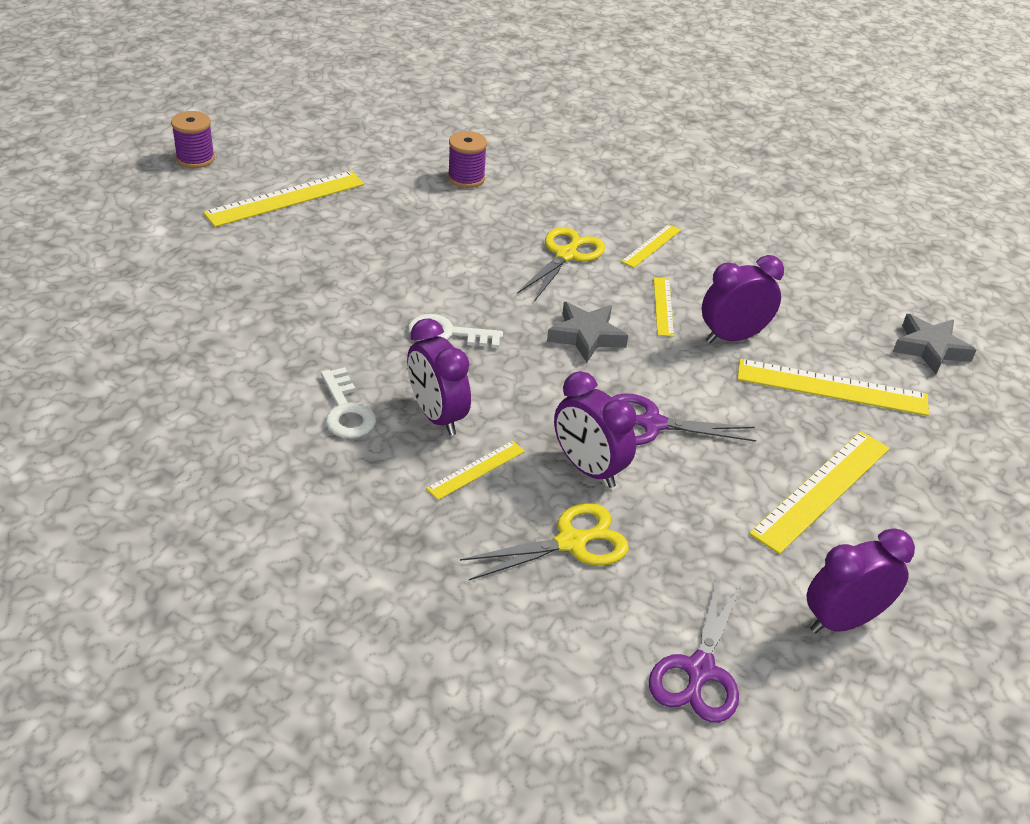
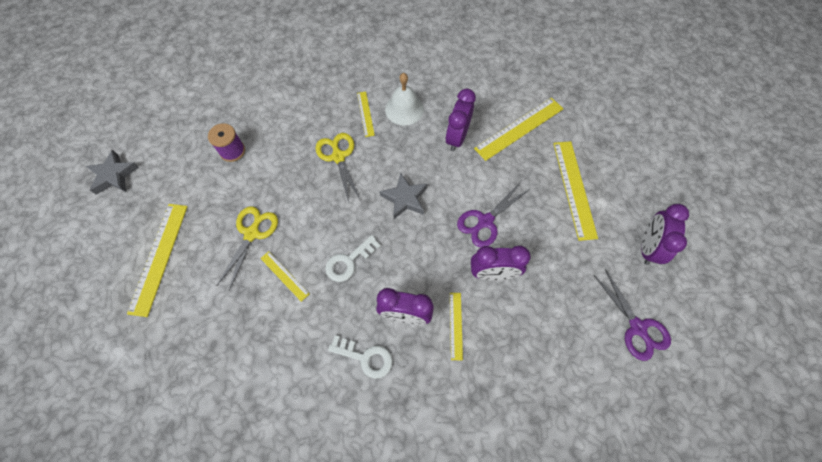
camera: 45 degrees left, 25 degrees up
(195, 158) = (67, 280): purple spool -> none
(571, 542) = (532, 319): yellow scissors -> yellow scissors (252, 233)
(663, 306) = (412, 147): yellow ruler -> yellow ruler (284, 276)
(704, 272) = (404, 109): none -> white bell
(930, 348) = (526, 70): grey star -> grey star (114, 175)

